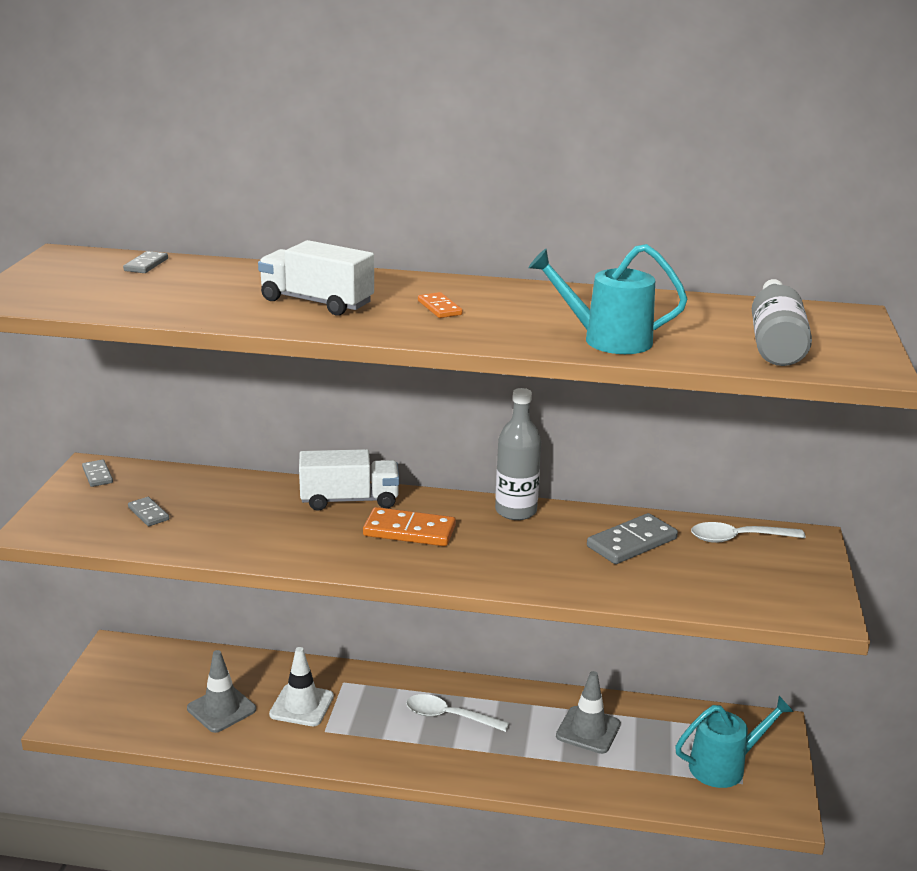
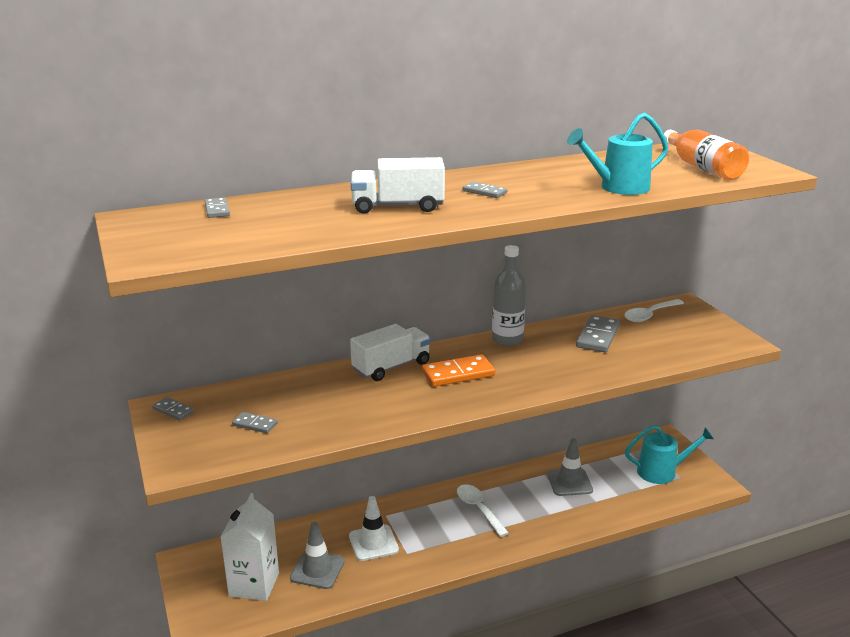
camera: 30 degrees left, 0 degrees up
(151, 697) = (254, 584): none -> white carton
(439, 308) = (484, 192): orange domino -> grey domino
(449, 716) = (478, 509): white spoon -> white spoon turned 75 degrees clockwise
(724, 766) = (662, 472): turquoise watering can -> turquoise watering can turned 45 degrees clockwise
(775, 341) = (702, 168): grey bottle -> orange bottle

